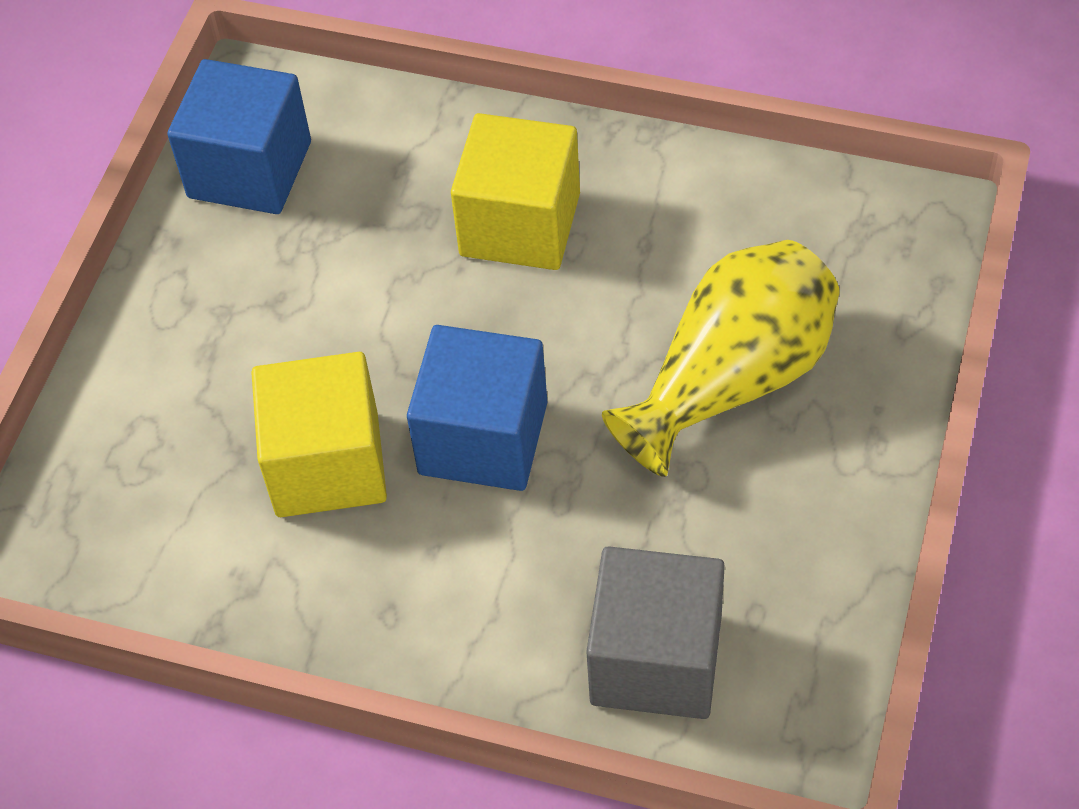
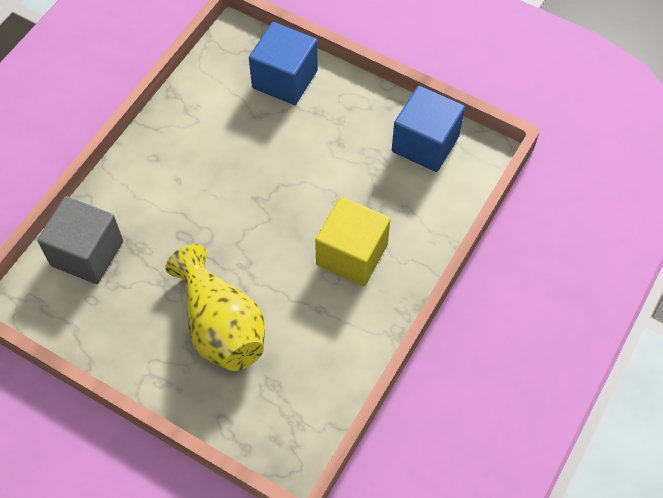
camera: 100 degrees right, 5 degrees up
(327, 464) = (238, 147): yellow cube -> none
(483, 438) = (229, 211): blue cube -> blue cube (285, 79)

